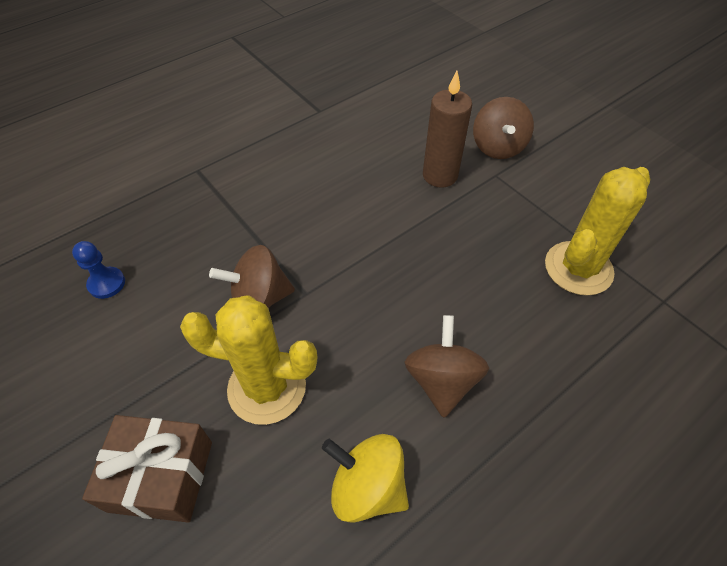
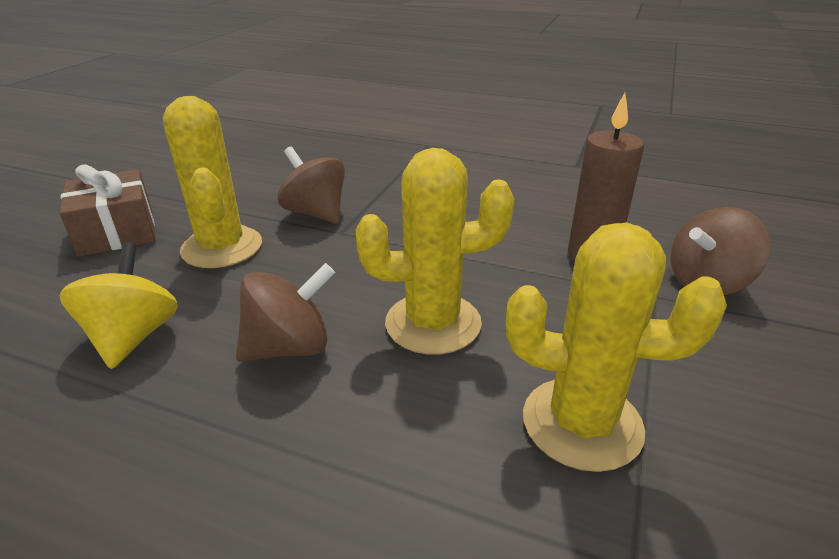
camera: 60 degrees right, 20 degrees down
(107, 283) = (280, 155): blue pawn -> none
(461, 290) = (433, 323): none -> yellow cactus

